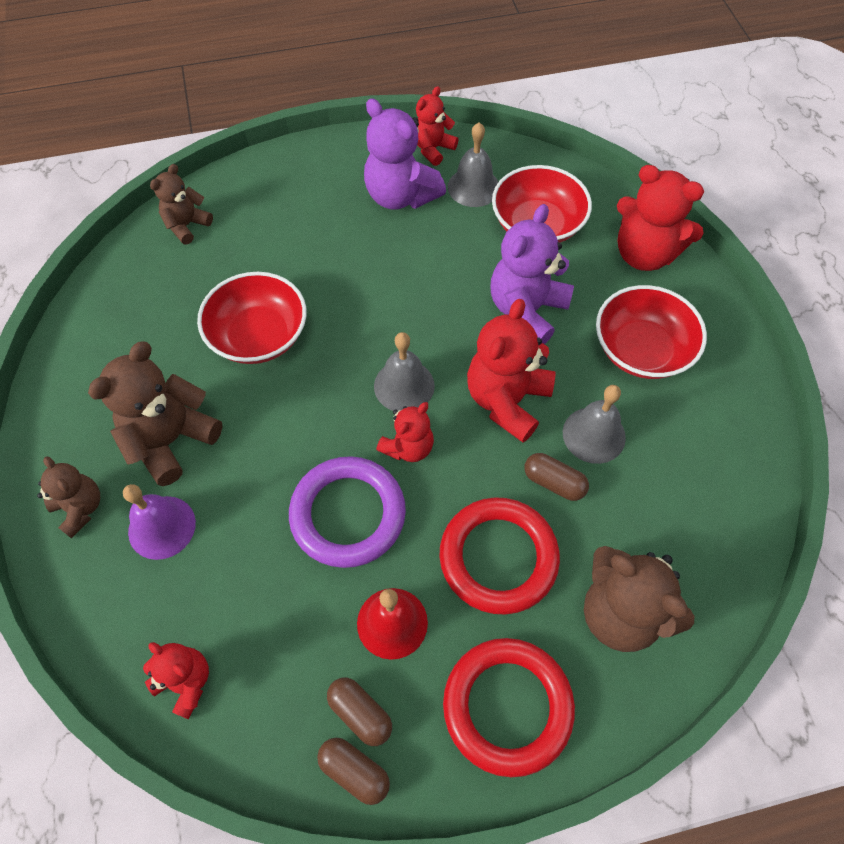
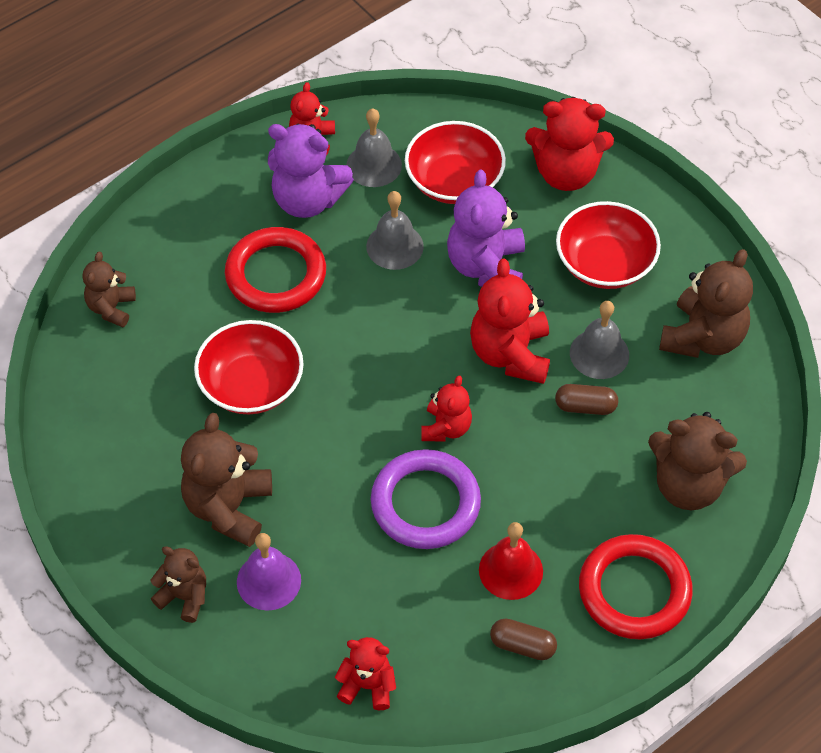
camera: 25 degrees left, 5 degrees down
(354, 771) = (541, 686): brown capsule -> none
(404, 386) = (412, 377): grey bell -> grey bell (394, 246)
(498, 557) = (570, 485): red ring -> red ring (276, 275)
(707, 460) = (702, 337): none -> brown teddy bear

